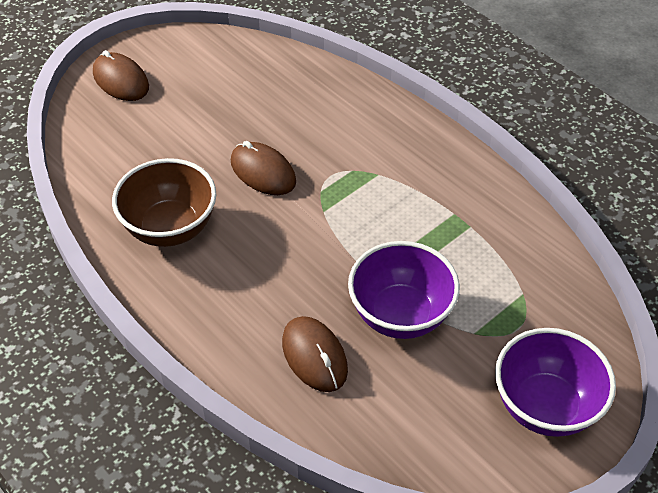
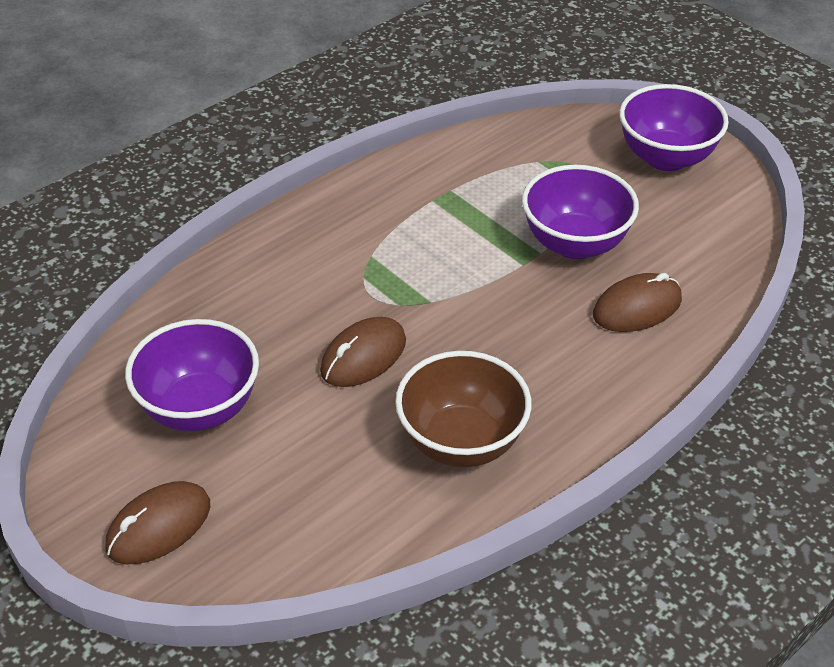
camera: 90 degrees left, 5 degrees down
(218, 90) = (200, 408): none -> purple bowl

